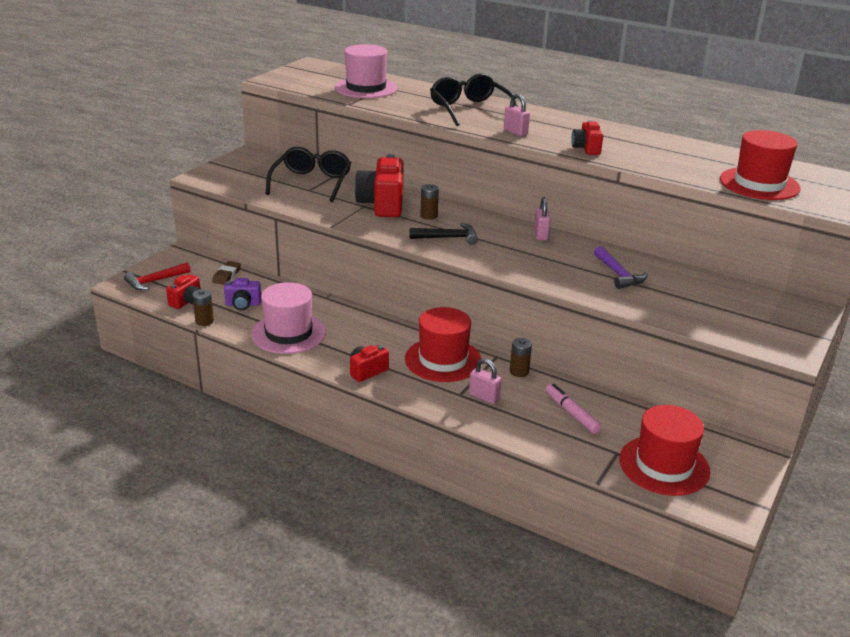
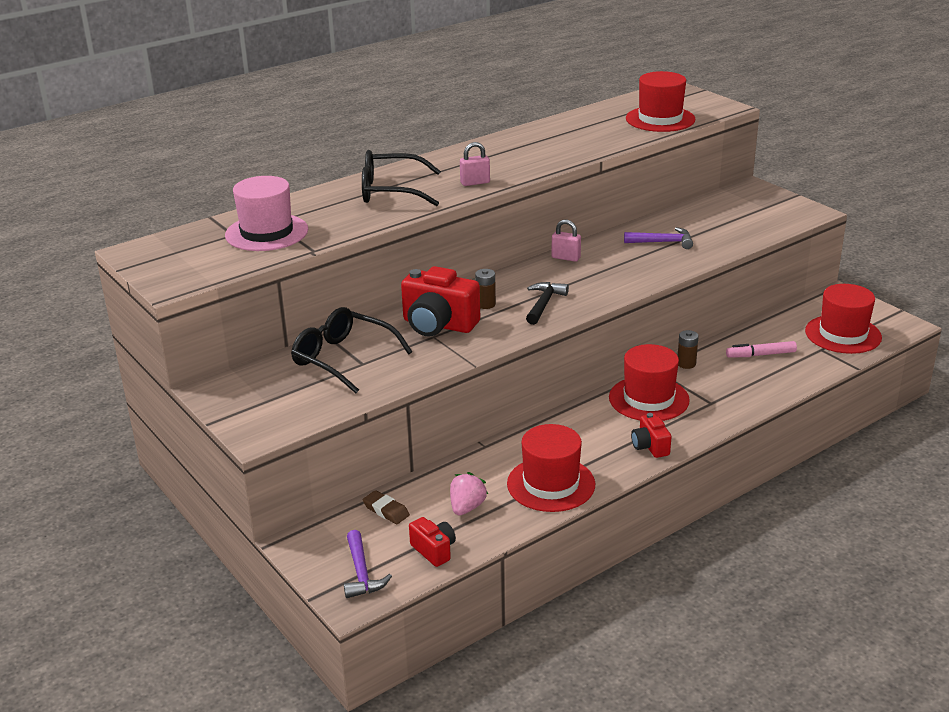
camera: 65 degrees left, 0 degrees up
(154, 281) = (362, 573): red hammer -> purple hammer
(204, 321) = (490, 542): brown battery -> none
(243, 304) = (467, 507): purple camera -> pink strawberry
(288, 333) = (551, 484): pink hat -> red hat
(484, 397) = (720, 391): pink padlock -> none
(586, 148) = (541, 162): red camera -> none

